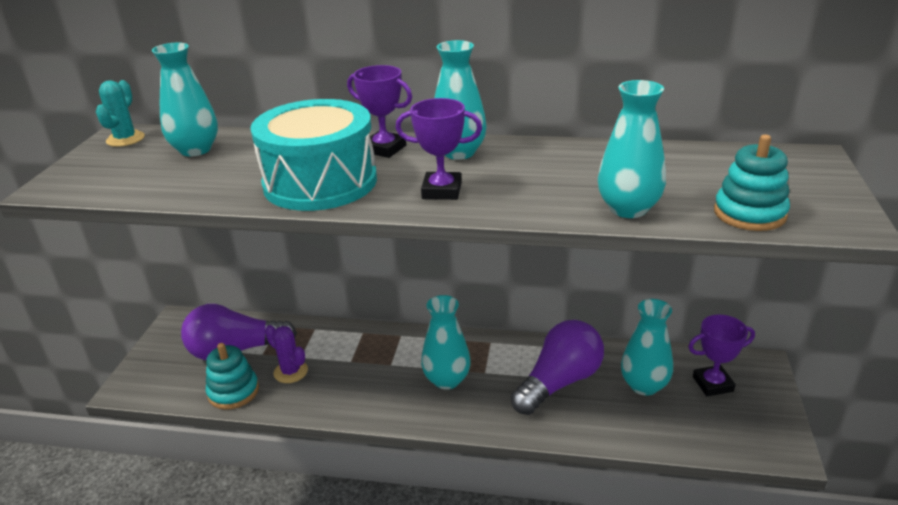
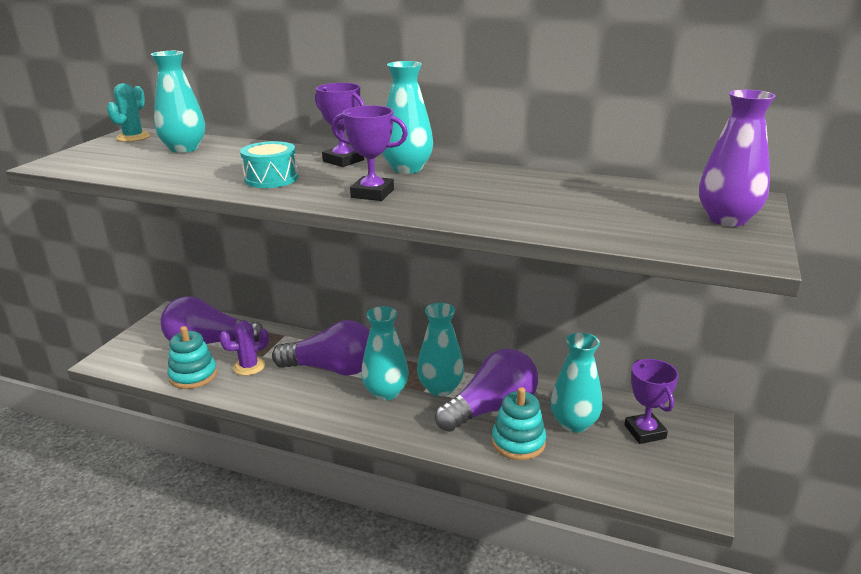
camera: 10 degrees right, 5 degrees down
(291, 372) = (249, 366): purple cactus -> purple cactus turned 75 degrees counterclockwise
(320, 182) = (271, 179): turquoise drum -> turquoise drum, size x0.51
(380, 361) = (331, 369): none -> purple light bulb
(628, 209) = (535, 221): turquoise vase -> turquoise vase (440, 388)
(712, 384) = (645, 432): purple trophy -> purple trophy turned 75 degrees clockwise
(749, 213) = (652, 236): turquoise stacking toy -> turquoise stacking toy (518, 442)
(807, 184) = (727, 219): none -> purple vase

